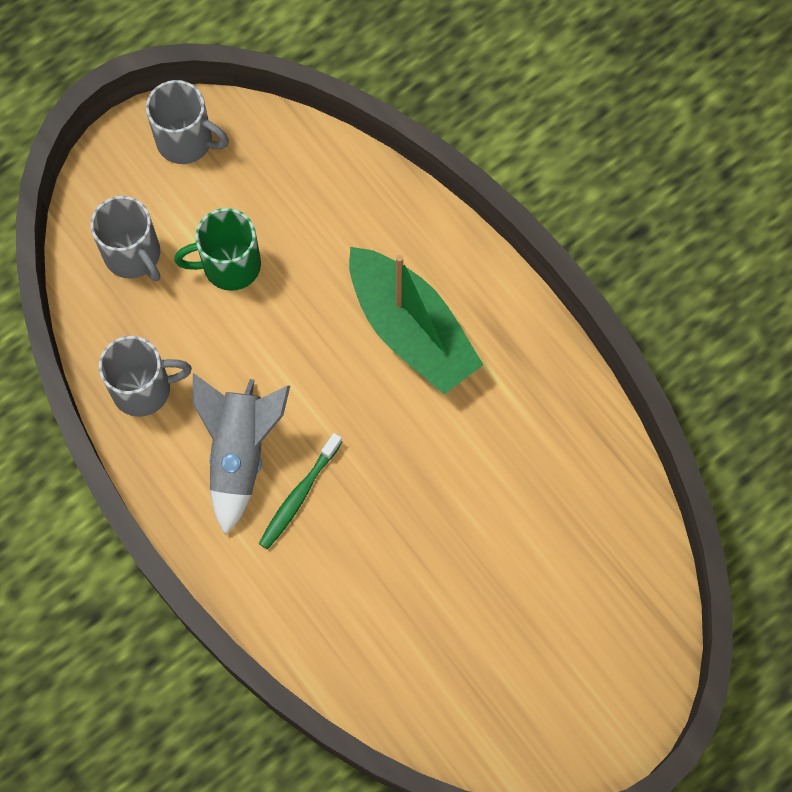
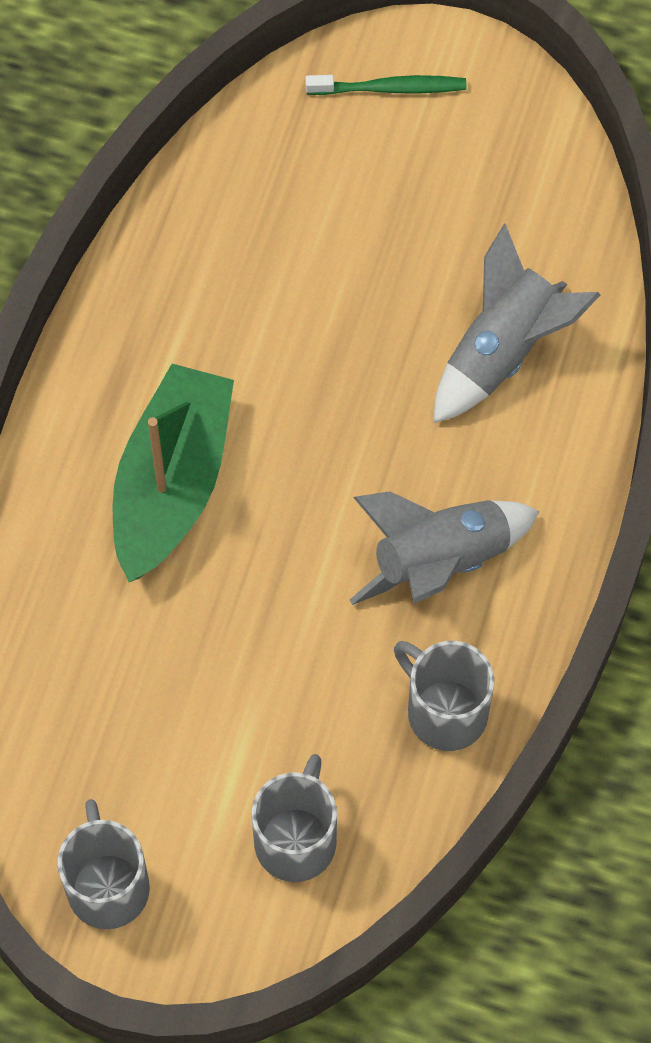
camera: 125 degrees left, 5 degrees down
(229, 265) = (232, 724): green mug -> none
(299, 495) = (440, 473): green toothbrush -> green toothbrush (390, 88)
(356, 598) = (503, 351): none -> grey rocket

